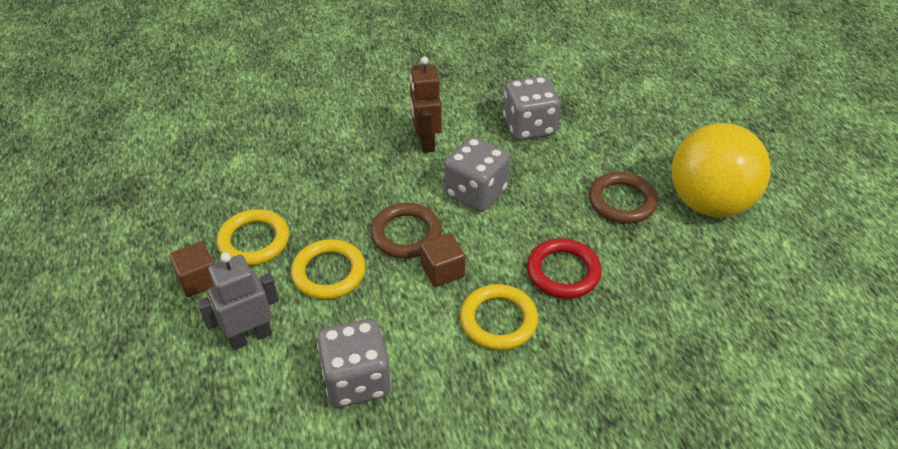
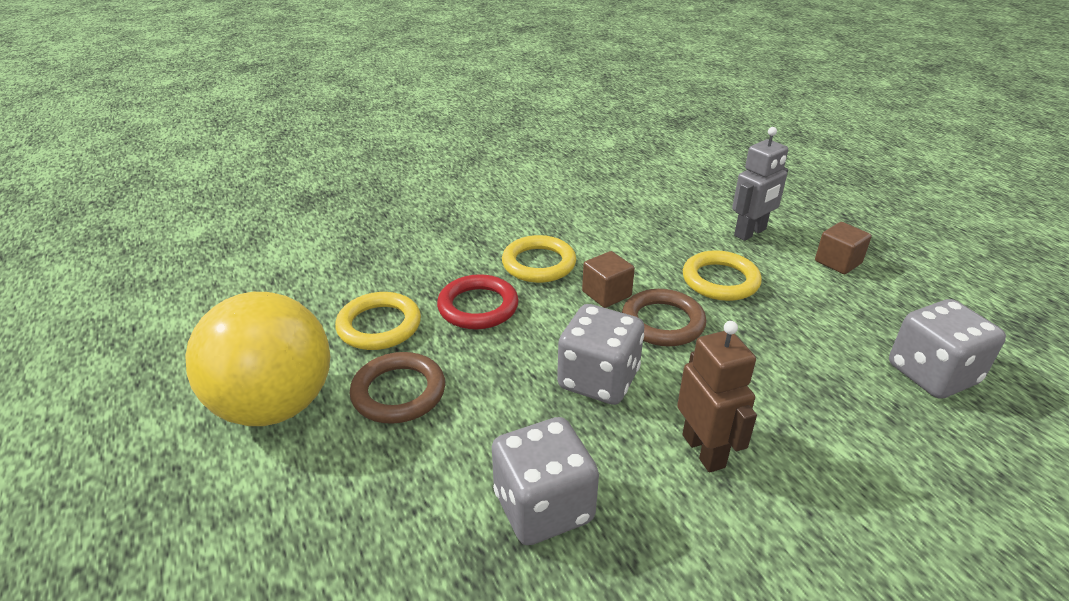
camera: 170 degrees right, 10 degrees down
(254, 241) = (821, 297): yellow ring -> yellow ring (379, 326)
(357, 380) = (644, 219): grey dice -> grey dice (932, 374)

